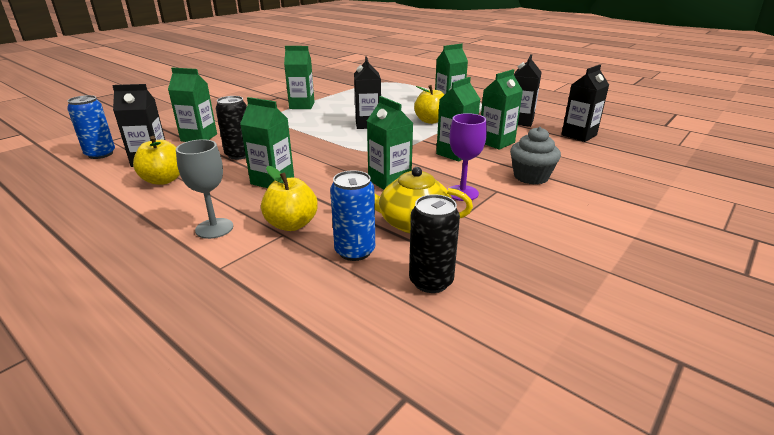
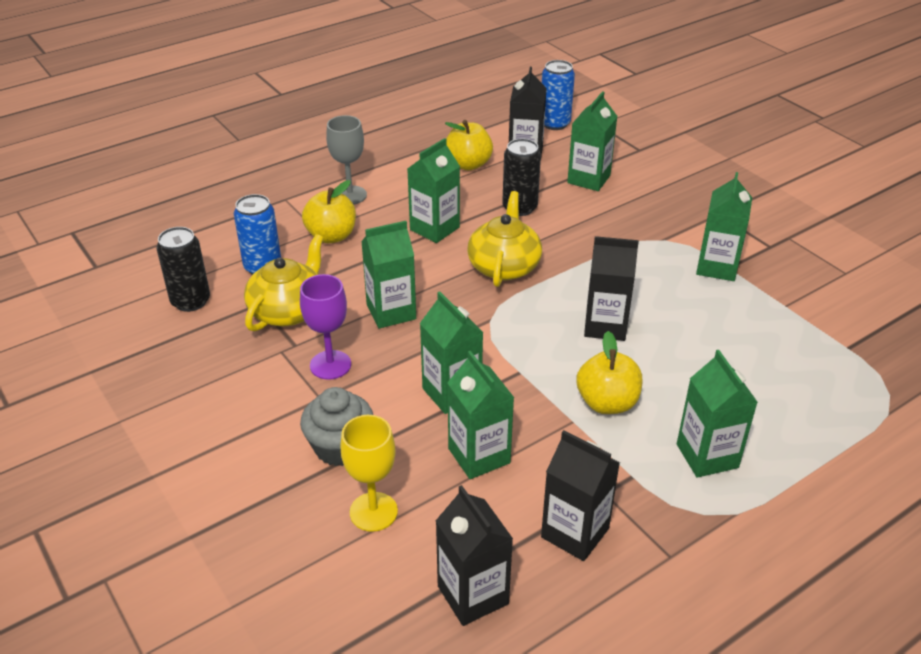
camera: 105 degrees right, 10 degrees up
(317, 153) = (504, 266): none -> yellow teapot
(563, 161) = (373, 512): none -> yellow goblet

